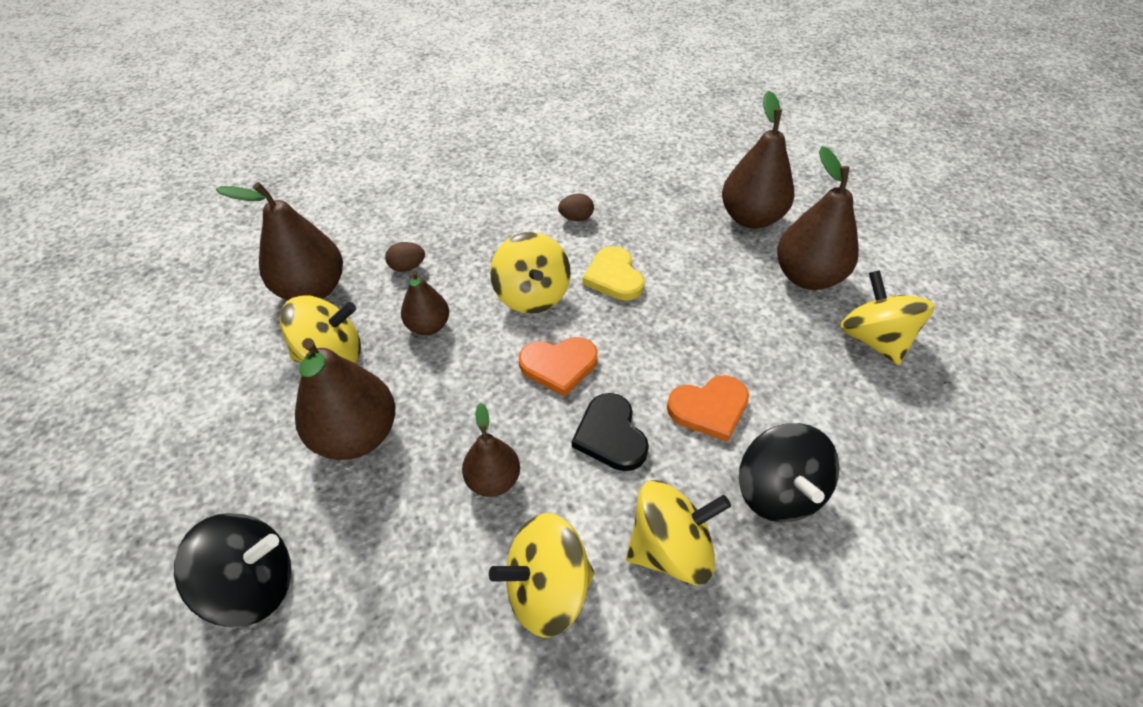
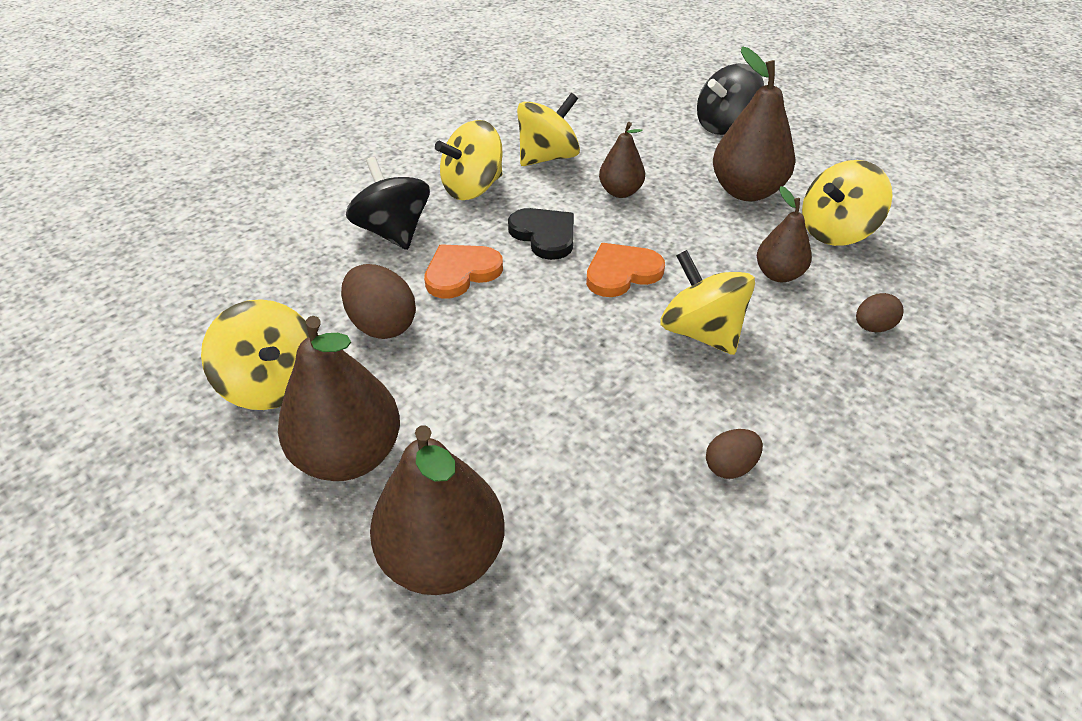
camera: 160 degrees right, 5 degrees down
(313, 290) = (935, 277): brown pear -> none
(614, 277) = (618, 382): yellow heart -> none
(787, 370) = (382, 325): none -> brown egg

